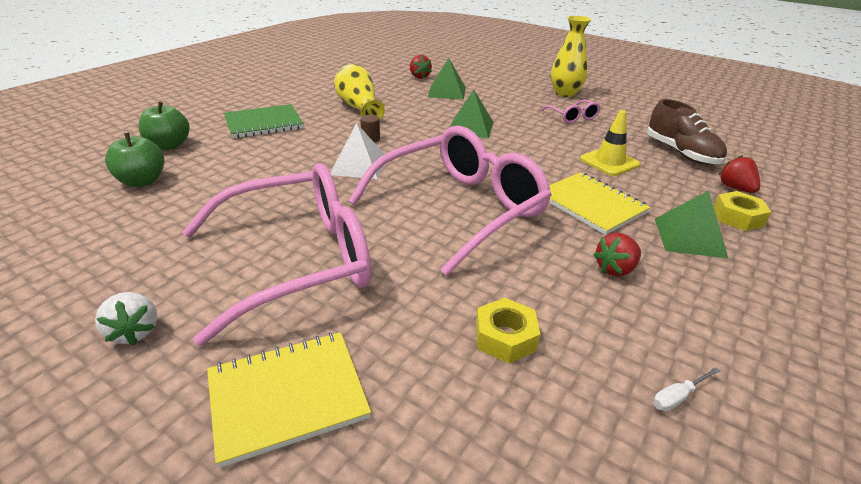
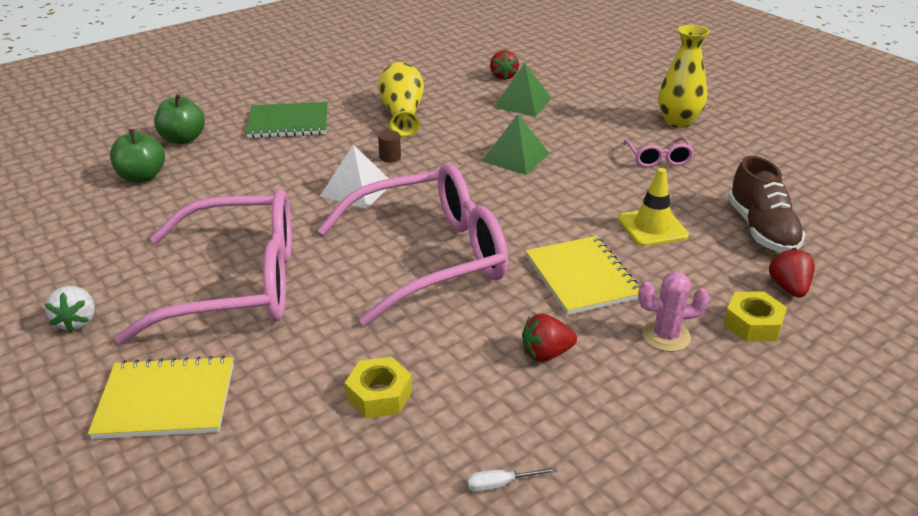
camera: 20 degrees right, 0 degrees up
(689, 237) = (666, 336): green pyramid -> pink cactus

